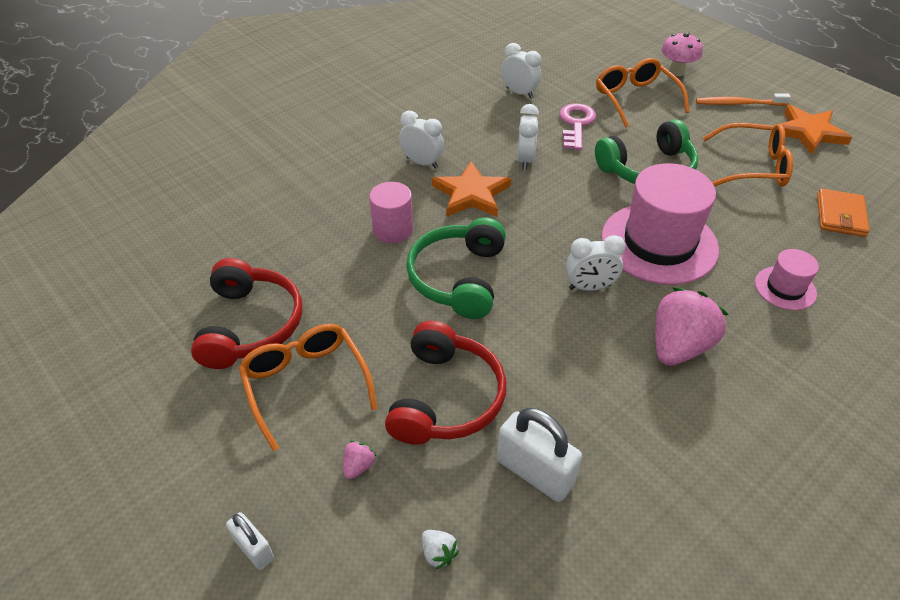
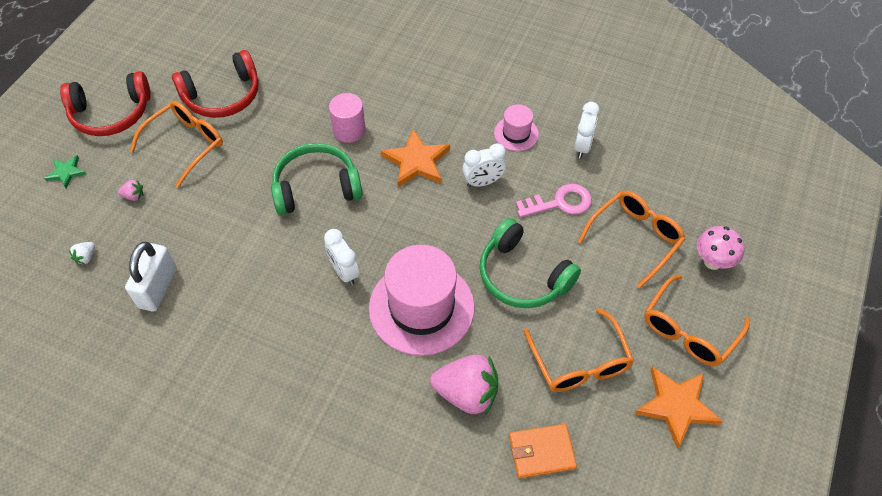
camera: 65 degrees right, 10 degrees up
(254, 549) = (66, 172): white padlock -> green star
(422, 163) = (438, 117): white clock -> none
(446, 398) = (201, 220): red headphones -> red headphones (111, 113)
(679, 346) = (305, 347): pink strawberry -> pink strawberry (466, 393)
(738, 104) = (688, 330): orange toothbrush -> orange glasses
(785, 288) = (409, 415): pink hat -> pink hat (516, 133)

